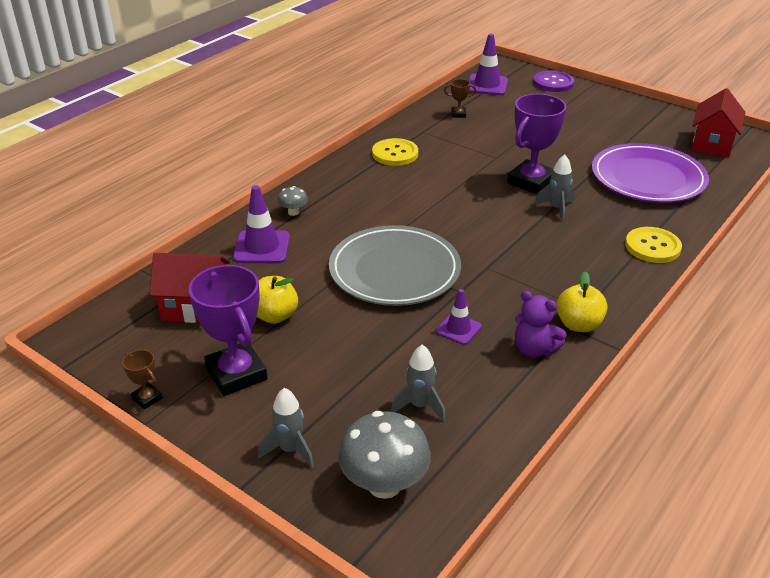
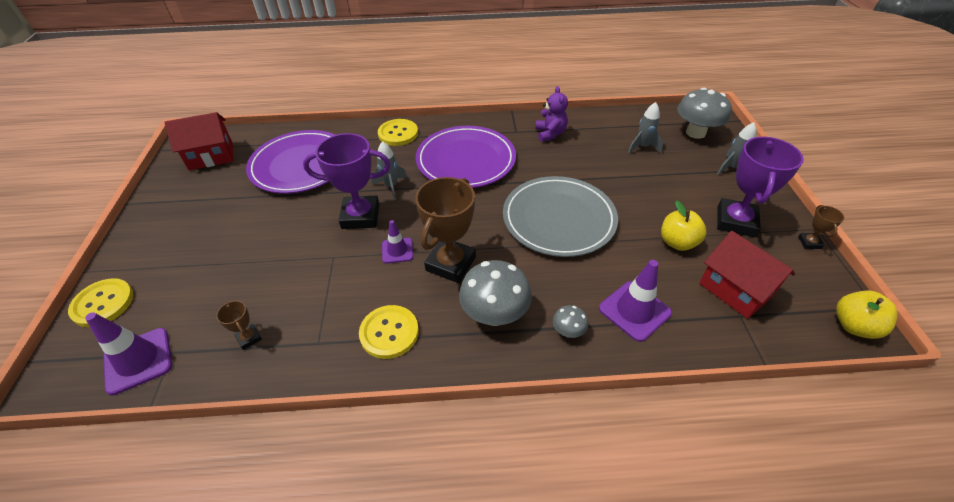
camera: 130 degrees left, 10 degrees up
(350, 193) = (494, 314): none -> grey mushroom
(421, 197) = (451, 264): none -> brown trophy
(458, 329) = (572, 164): purple traffic cone -> purple traffic cone (397, 250)
(550, 265) = (466, 160): none -> purple plate
(553, 83) = (103, 303): purple button -> yellow button
(578, 324) = (510, 129): yellow apple -> yellow apple (854, 326)

